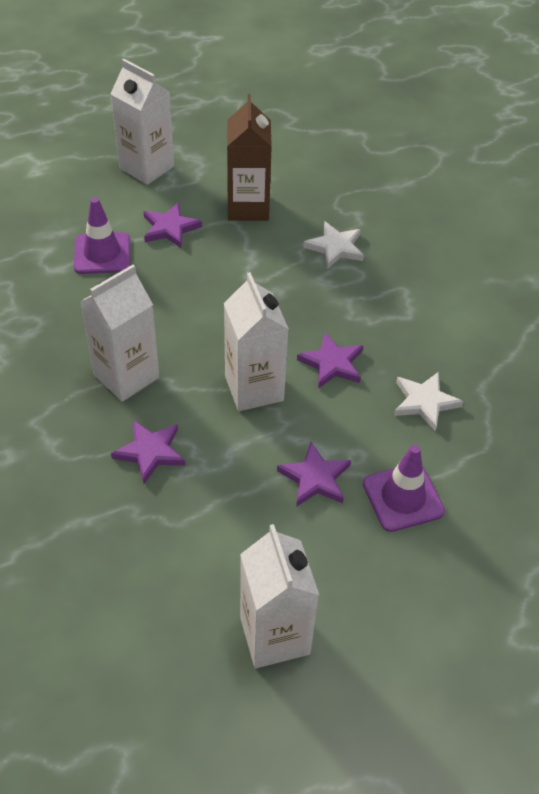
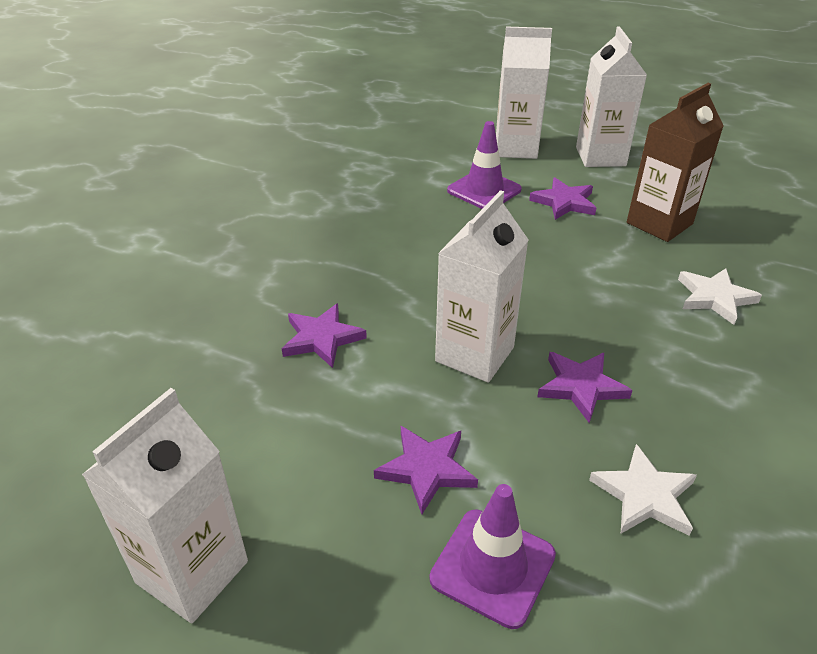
camera: 50 degrees right, 10 degrees down
(126, 376) = (383, 275): white carton -> white carton (516, 148)

